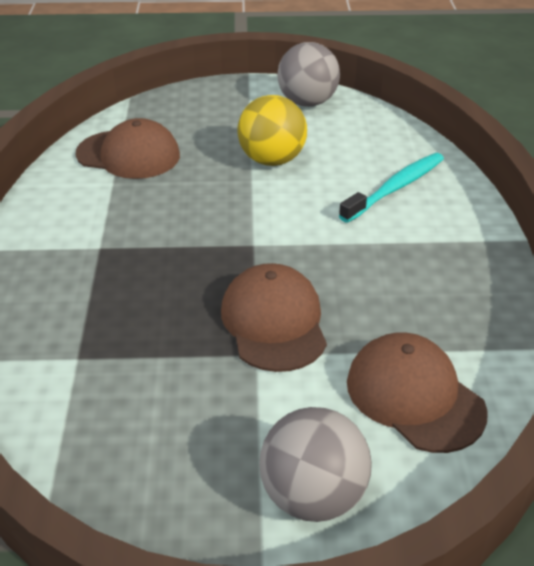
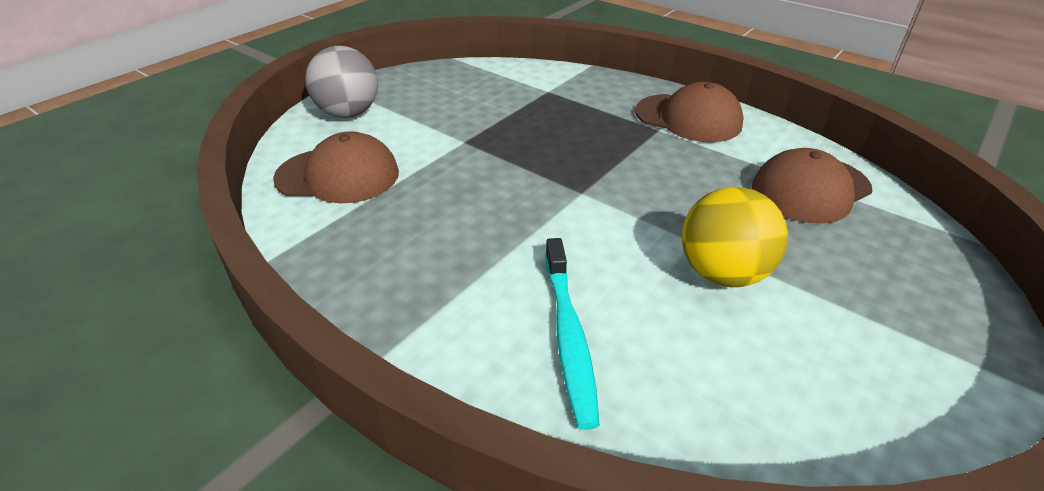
camera: 130 degrees right, 0 degrees up
(274, 322) = (480, 159): brown cap -> brown cap (688, 118)
(307, 103) = (882, 400): grey ball -> none

